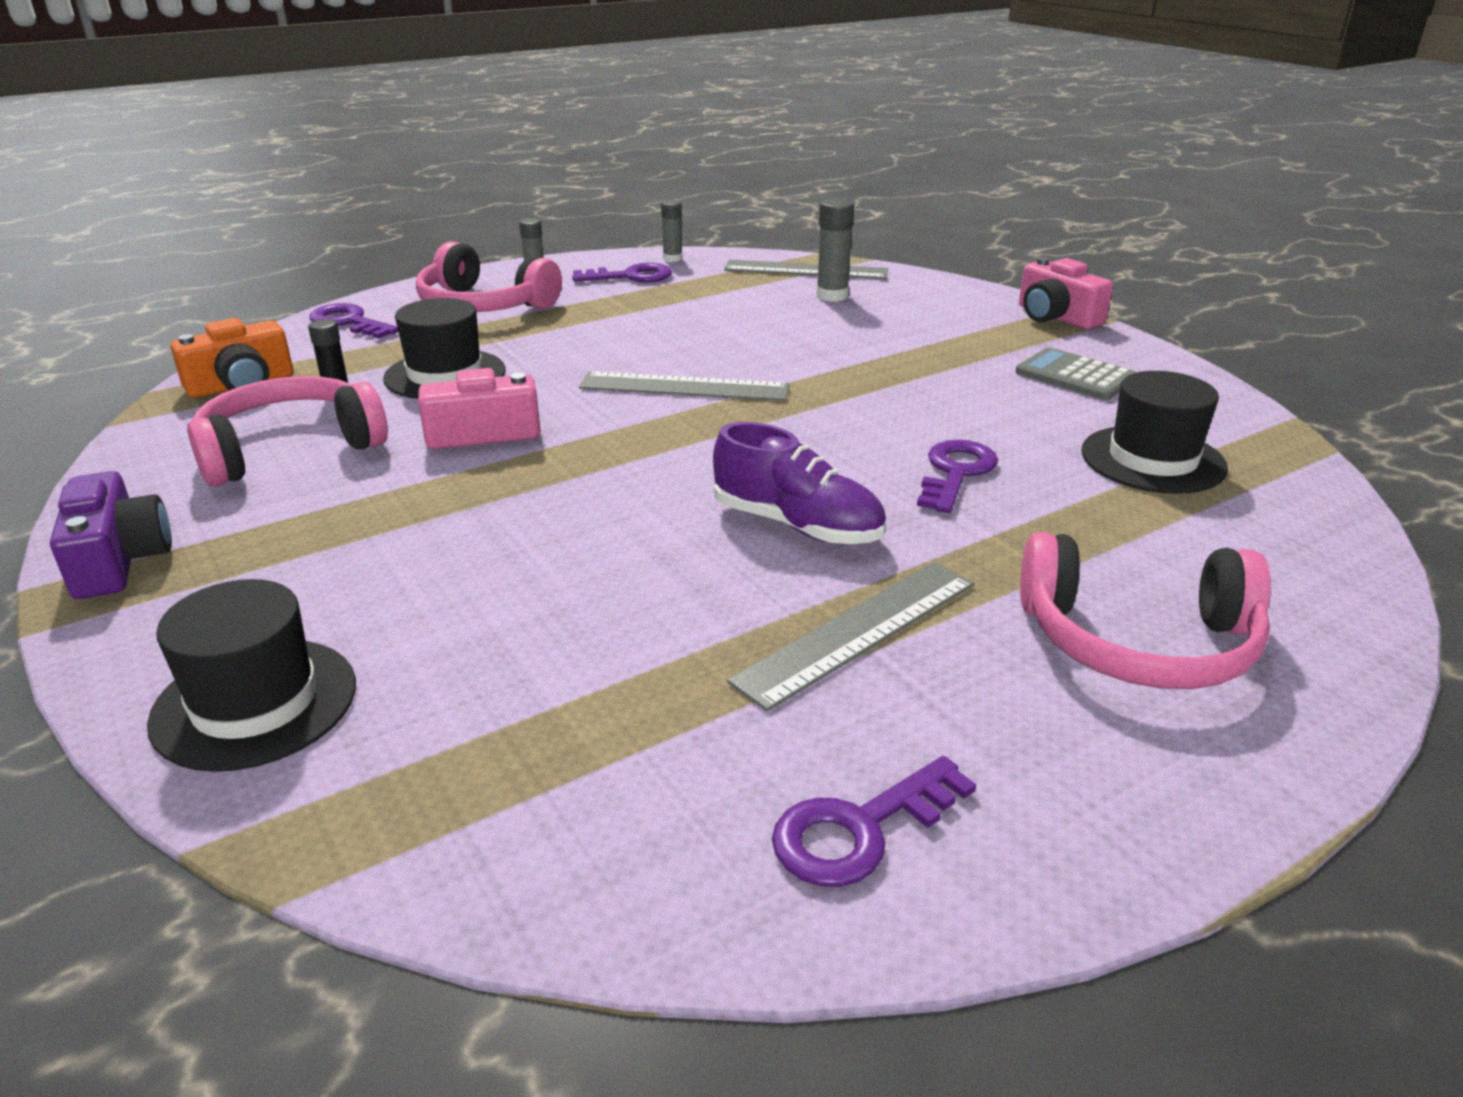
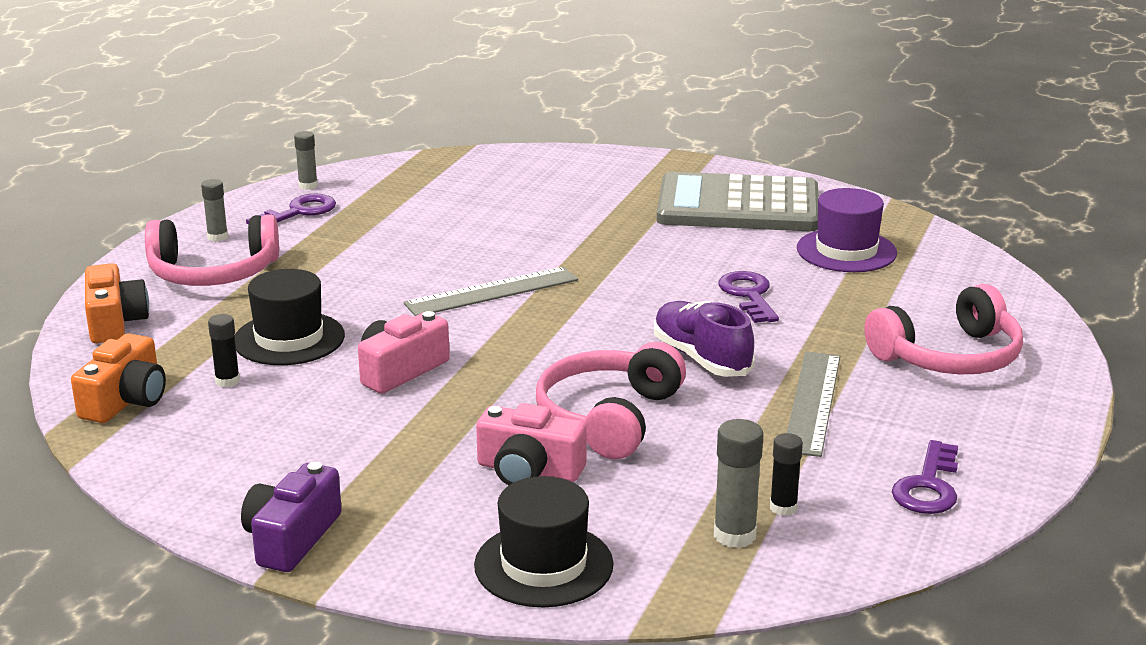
camera: 35 degrees left, 5 degrees down
(119, 560) = (291, 538): purple camera -> purple camera turned 105 degrees counterclockwise
(289, 449) = (270, 430): pink headphones -> pink headphones (608, 417)
(349, 322) = (115, 322): purple key -> orange camera
(617, 763) = (783, 508): none -> black glue stick
(797, 525) = (701, 358): purple shoe -> purple shoe turned 120 degrees counterclockwise
(805, 270) = (437, 169): grey ruler -> none
(832, 296) = (491, 187): grey glue stick -> grey glue stick (734, 535)
(1056, 317) = (672, 162): pink camera -> pink camera (529, 470)
(1075, 376) = (738, 206): grey calculator -> grey calculator, size x2.00
(1152, 460) = (846, 251): black hat -> purple hat

